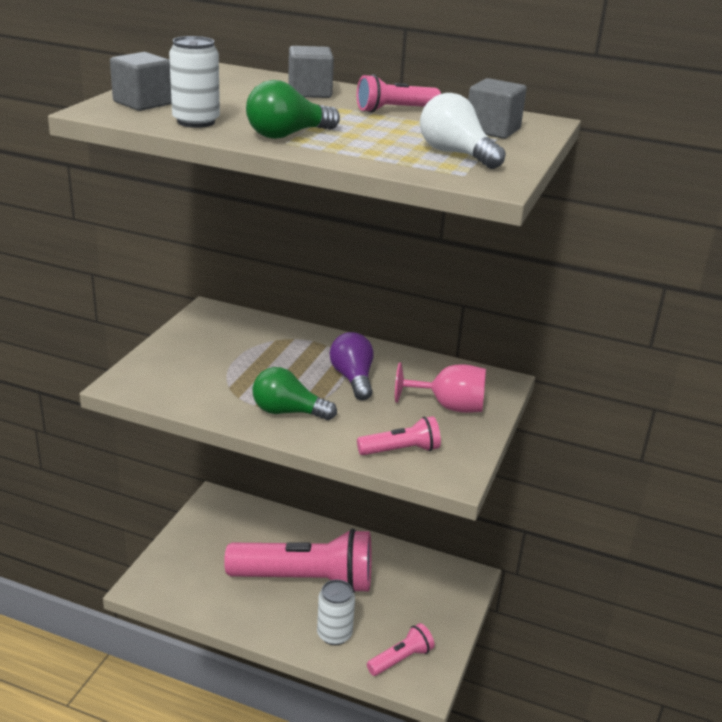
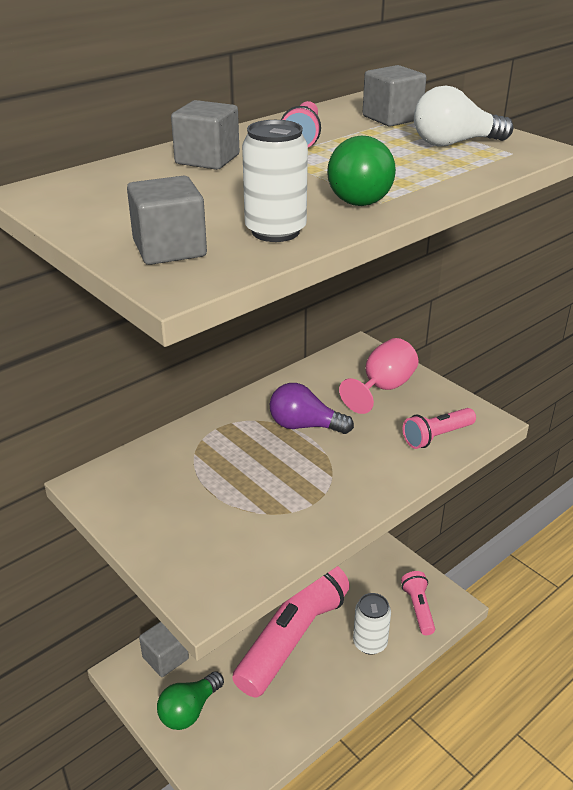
camera: 60 degrees left, 5 degrees up
(239, 515) = (165, 658): none -> grey cube
(288, 412) = (338, 485): green light bulb -> green light bulb (189, 710)
(401, 450) = (437, 436): pink flashlight -> pink flashlight turned 135 degrees counterclockwise

